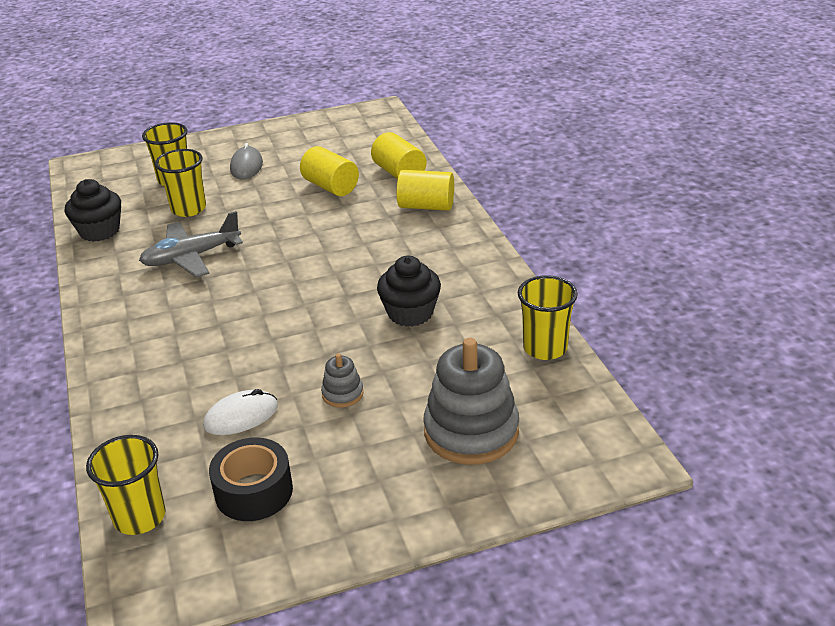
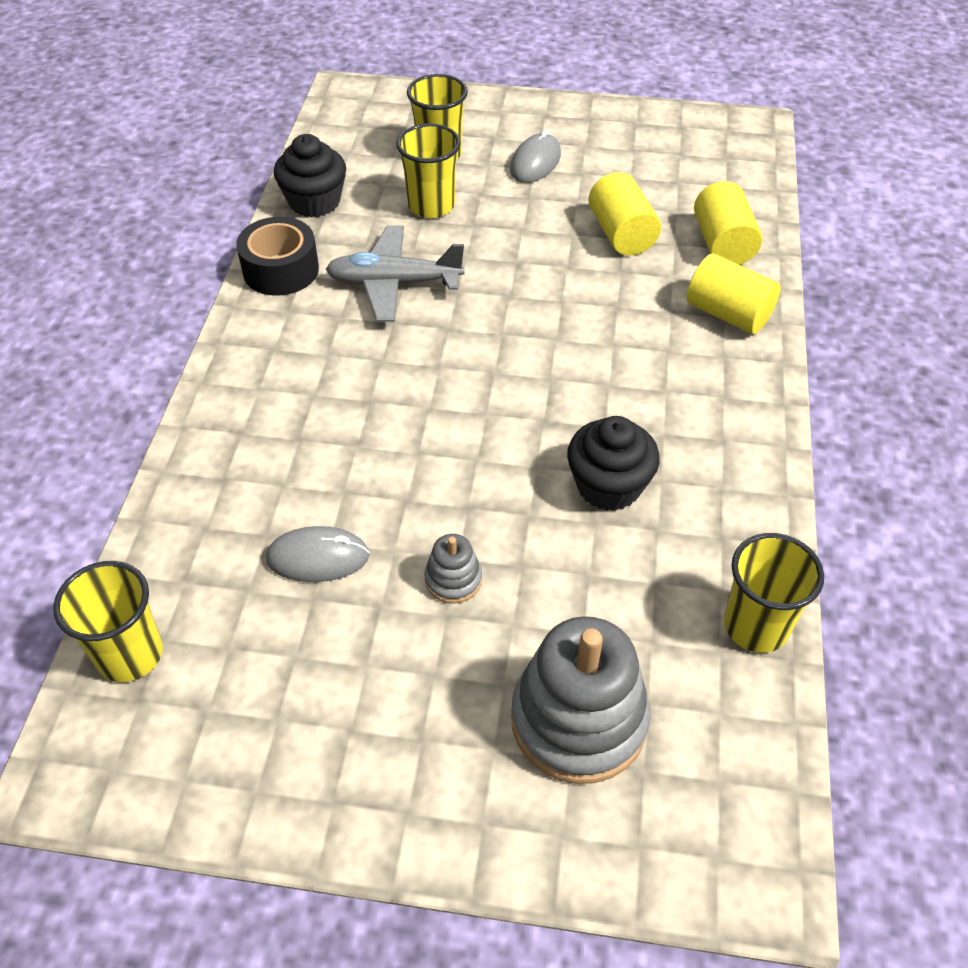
camera: 25 degrees right, 15 degrees up
(241, 416) = (318, 557): white mouse -> grey mouse
(254, 491) = (270, 681): black tape -> black tape (281, 270)

